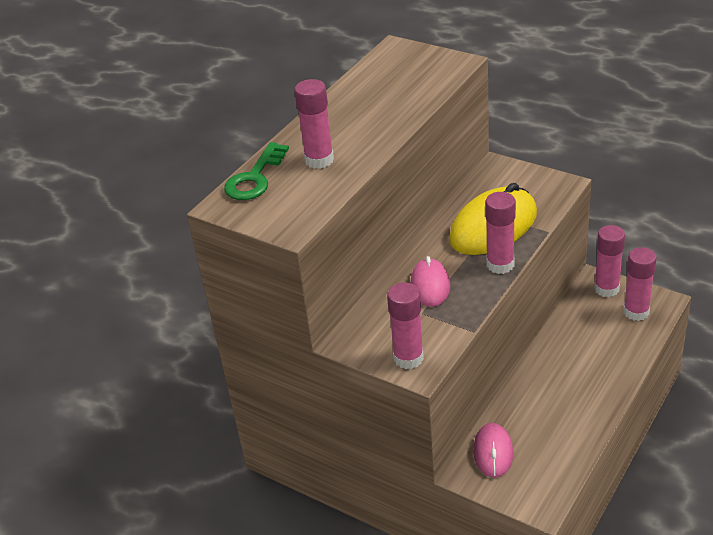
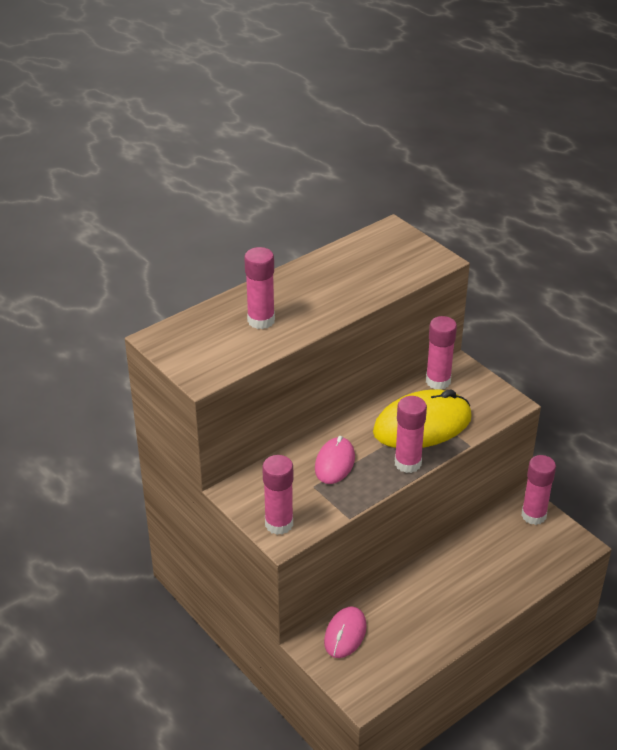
camera: 15 degrees right, 0 degrees up
(255, 178) = (197, 321): green key -> none
(636, 312) = (549, 547): pink glue stick -> pink glue stick (438, 381)

